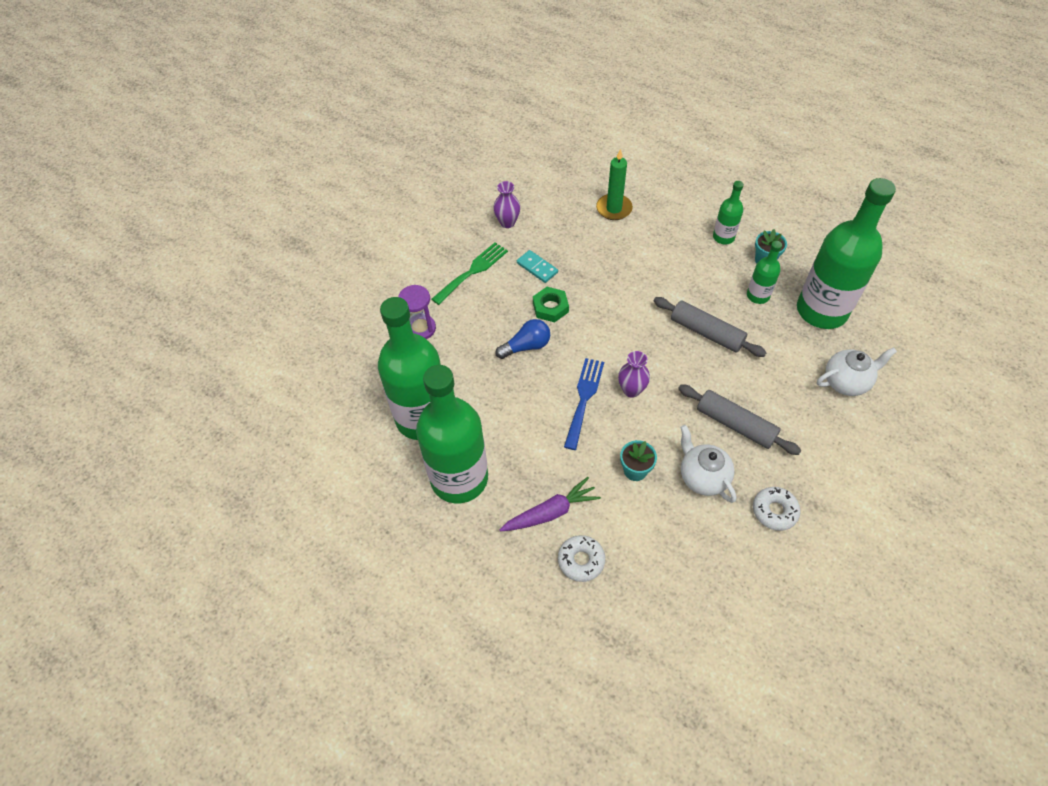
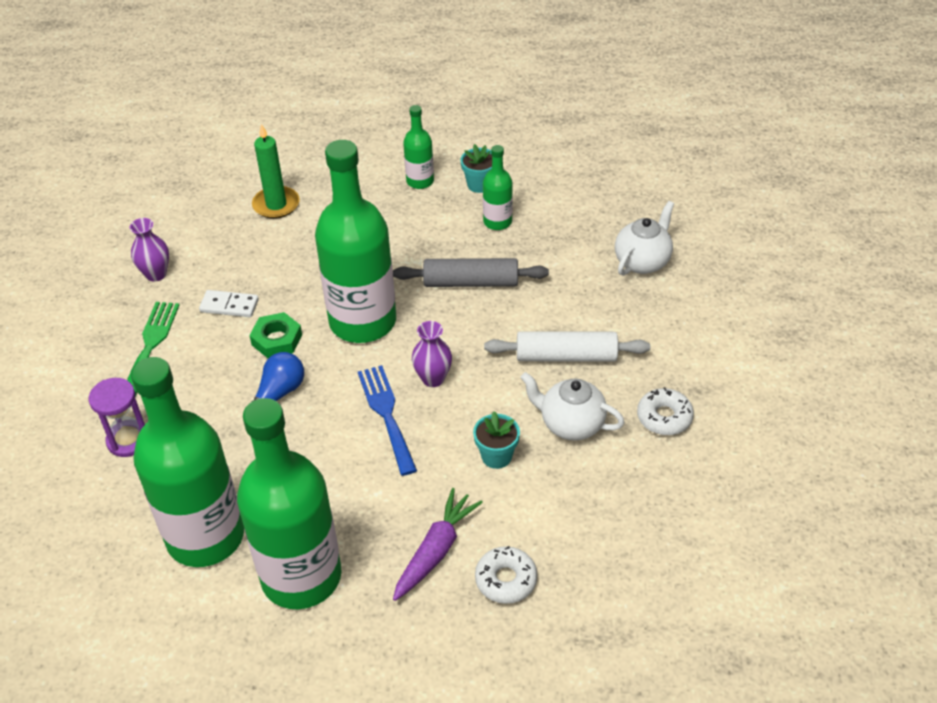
camera: 35 degrees left, 10 degrees down
(537, 268) = (229, 305): turquoise domino -> white domino
(735, 424) = (566, 356): grey rolling pin -> white rolling pin
(821, 310) = (571, 207): green bottle -> green bottle (362, 321)

